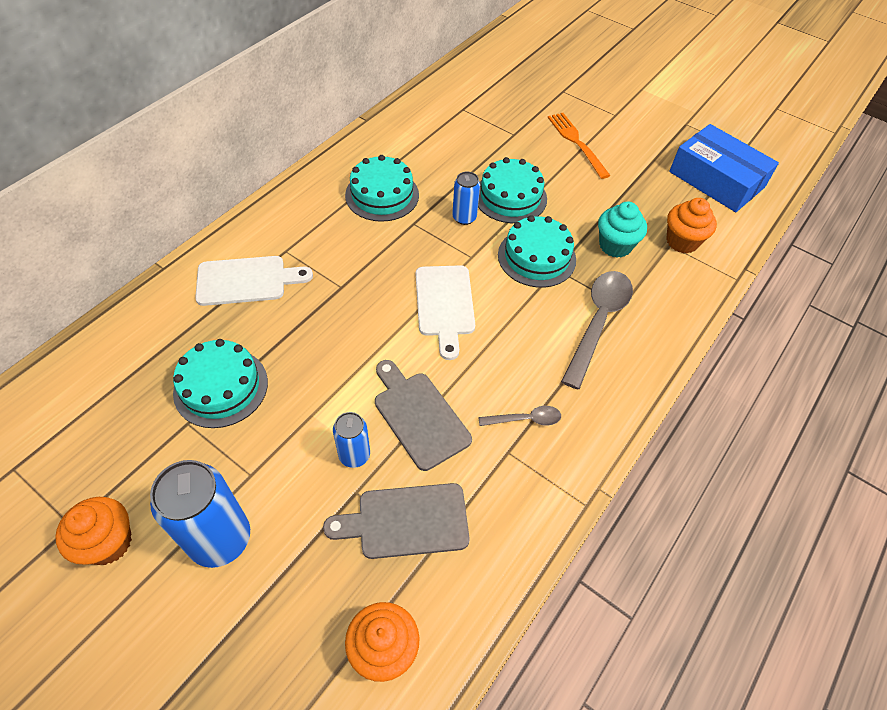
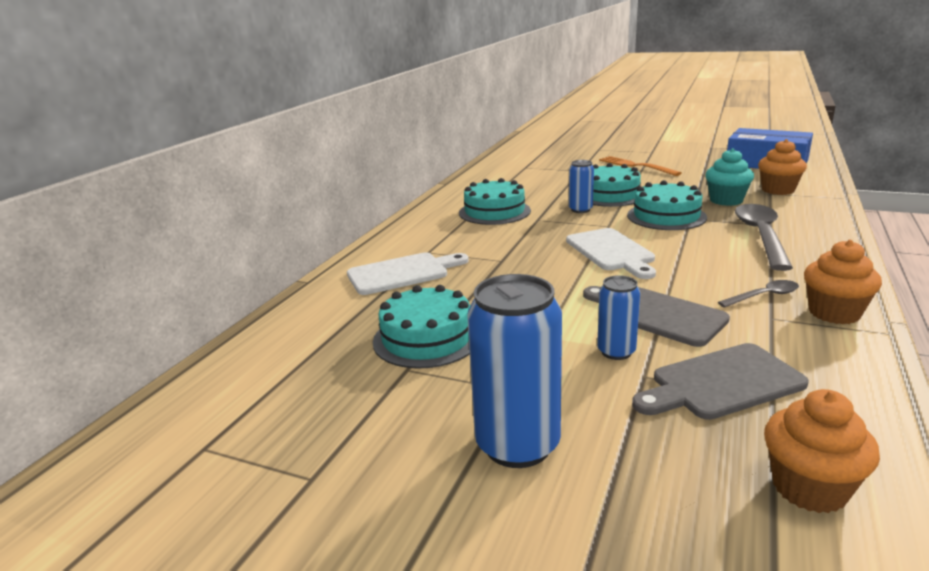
camera: 10 degrees left, 30 degrees down
(108, 542) = (372, 481): orange cupcake -> orange cupcake (834, 313)

